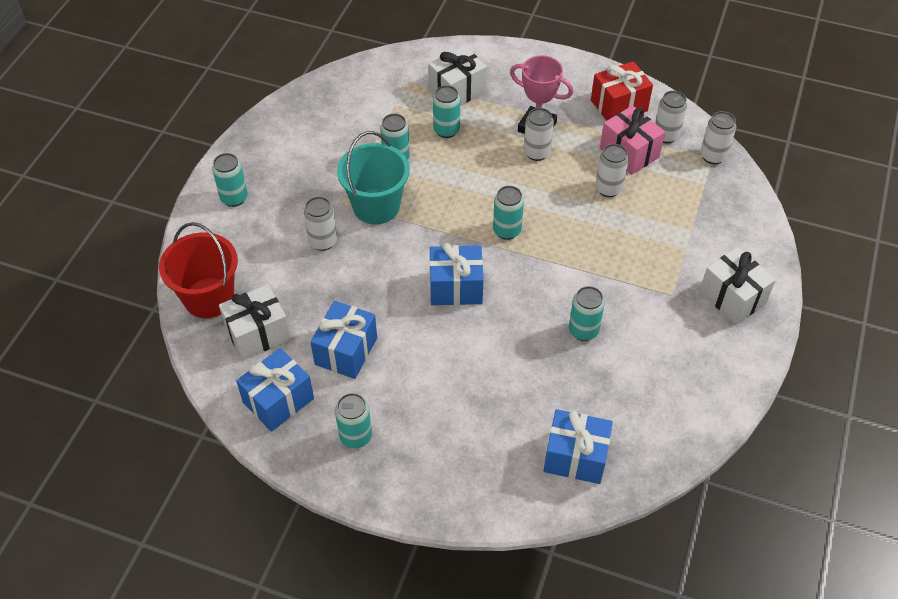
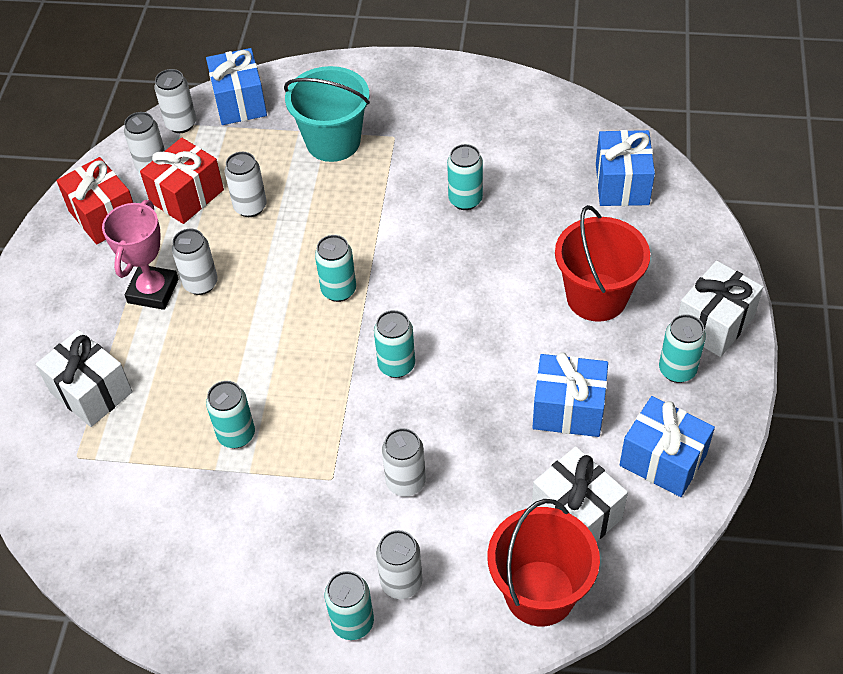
camera: 100 degrees left, 0 degrees up
(250, 226) = (401, 582): none -> white can
(376, 206) = (329, 436): turquoise bucket -> turquoise bucket (333, 142)
(446, 130) = (172, 388): turquoise can -> turquoise can (396, 365)
(449, 400) = (596, 297): none -> red bucket
(456, 287) = (440, 322): blue gift -> blue gift (240, 102)
(629, 153) = (187, 196): pink gift -> red gift
(732, 297) = (385, 92): white gift -> white gift (714, 323)

